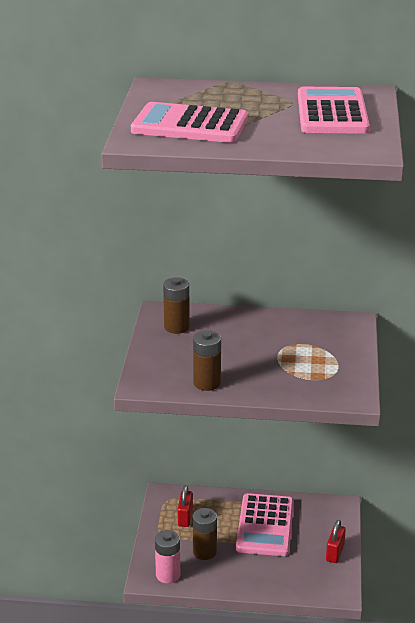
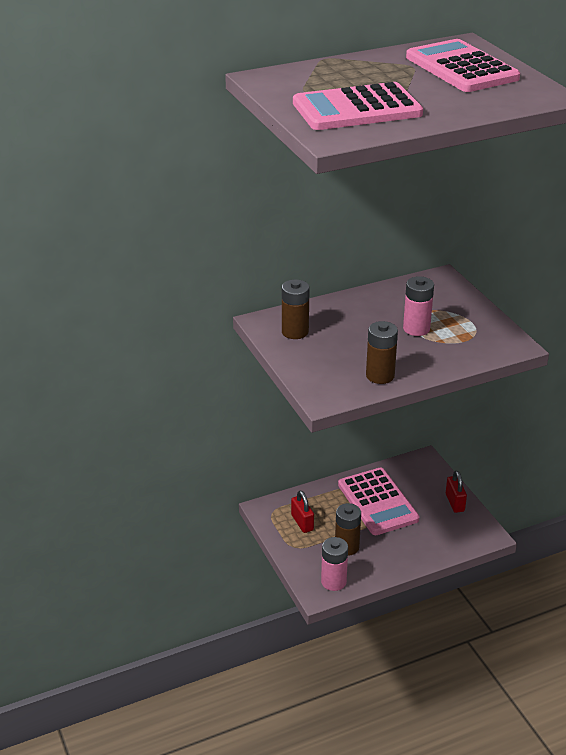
camera: 30 degrees left, 5 degrees up
(281, 356) = (416, 328): none -> pink battery

